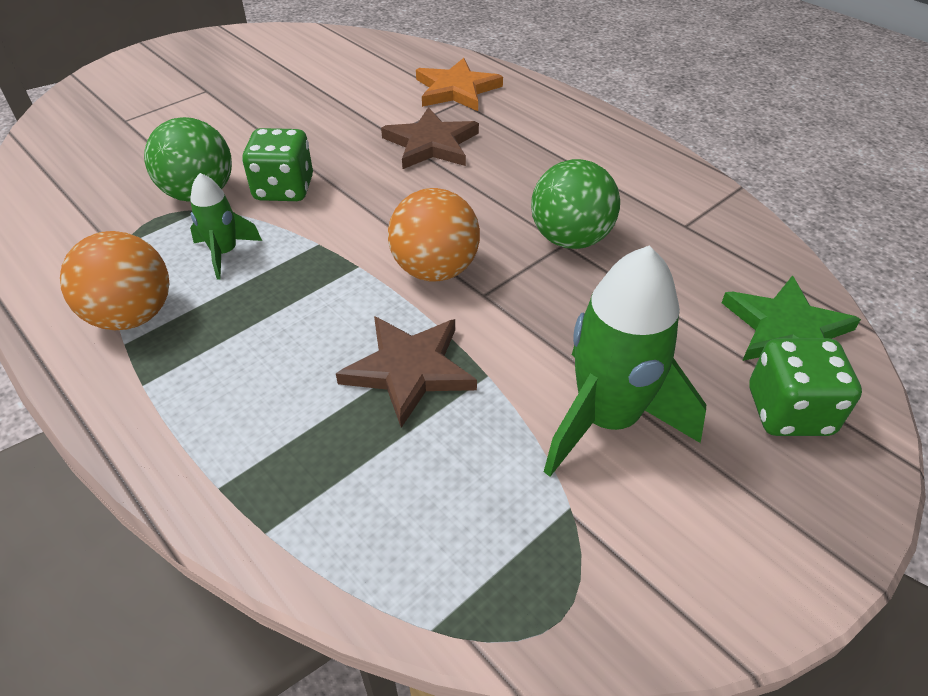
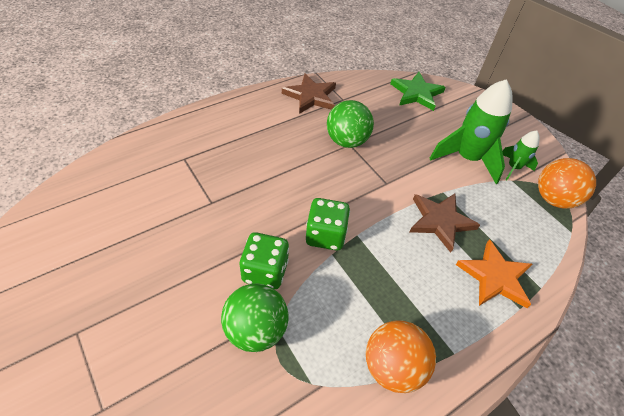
camera: 85 degrees left, 5 degrees up
(225, 253) = (333, 309): green rocket -> green rocket (513, 168)
(431, 144) = (234, 182): brown star -> brown star (311, 96)
(435, 270) = (365, 200): orange ball -> orange ball (553, 199)
(456, 89) = (167, 158): orange star -> orange star (494, 277)
(789, 411) = (460, 108): green dice -> green dice (325, 235)

